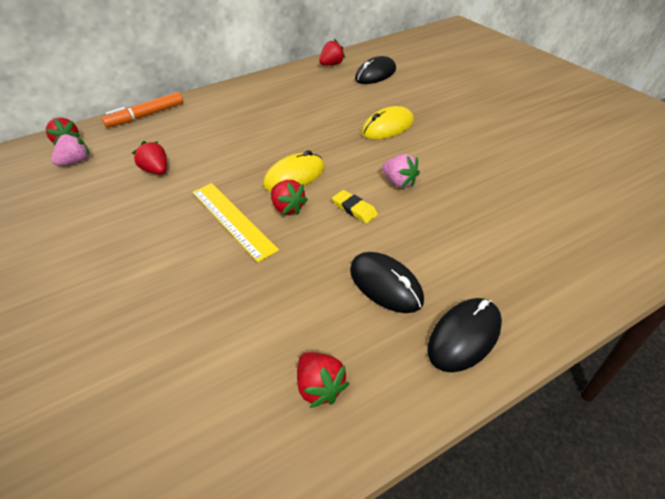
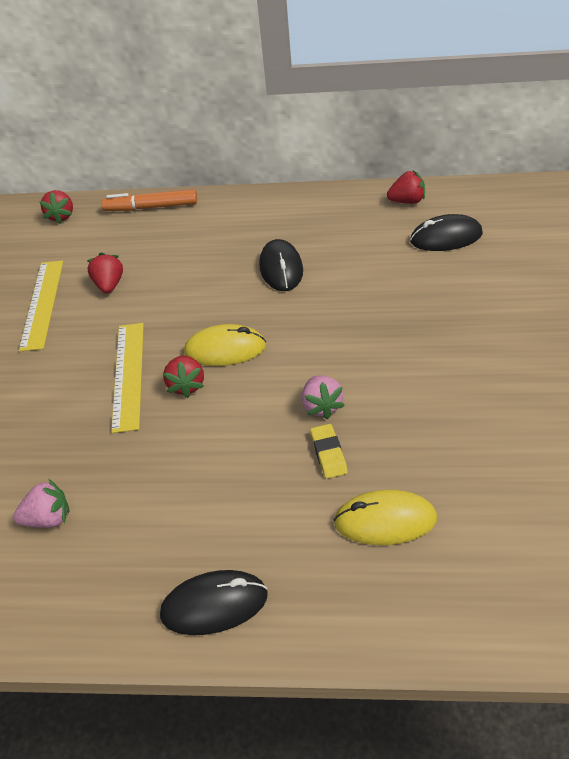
camera: 35 degrees right, 0 degrees up
(76, 161) = (52, 244): pink strawberry -> pink strawberry (48, 519)
(104, 202) = (42, 304): none -> yellow ruler
(320, 387) = (61, 577): red strawberry -> none
(354, 209) = (246, 417): yellow eraser -> yellow eraser (328, 453)
(385, 284) = (197, 515): black mouse -> black mouse (281, 268)
(388, 127) = (382, 325): yellow mouse -> yellow mouse (385, 521)

